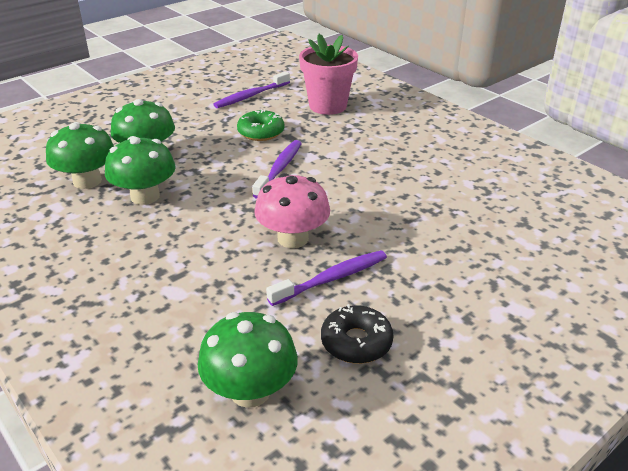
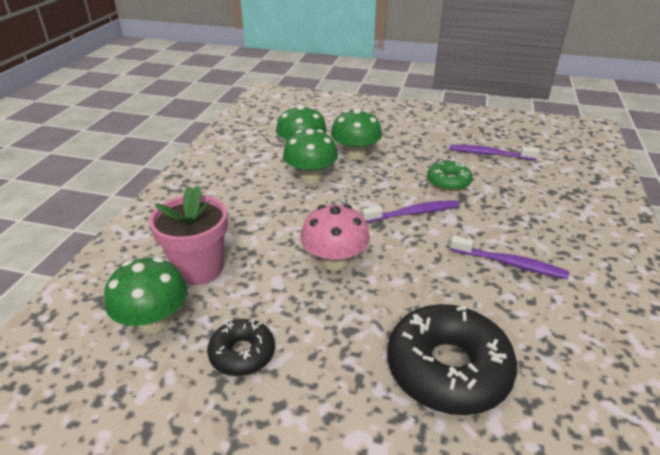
camera: 55 degrees right, 0 degrees up
(328, 106) = (536, 193): pink flower pot -> pink flower pot (199, 269)
(331, 279) = (306, 304): purple toothbrush -> purple toothbrush (509, 263)
(468, 240) = (447, 369): none -> black donut

